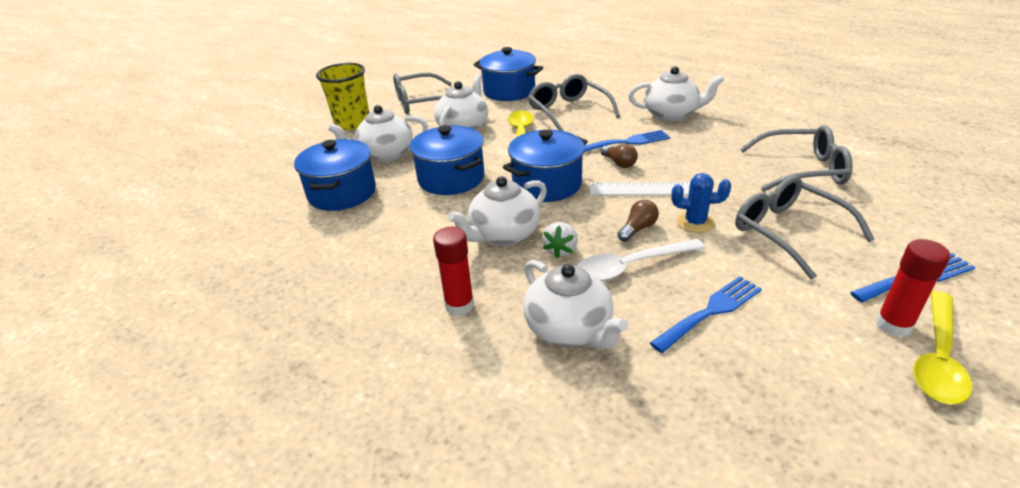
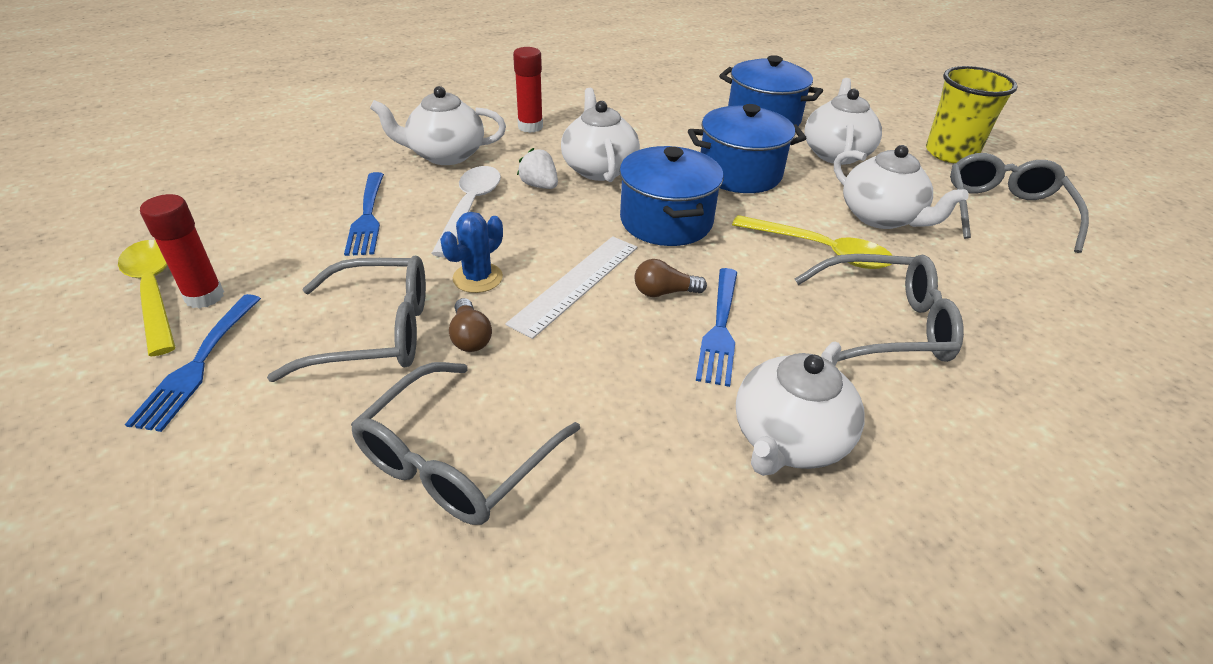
camera: 115 degrees right, 5 degrees up
(509, 91) = (1020, 300): blue pot -> none
(638, 229) = (516, 238): brown light bulb -> brown light bulb (470, 337)

